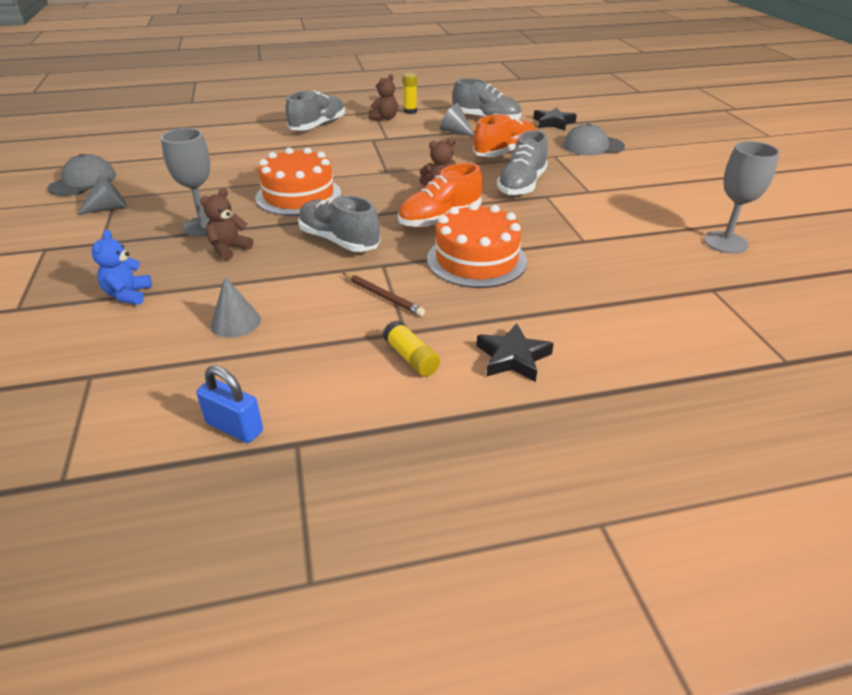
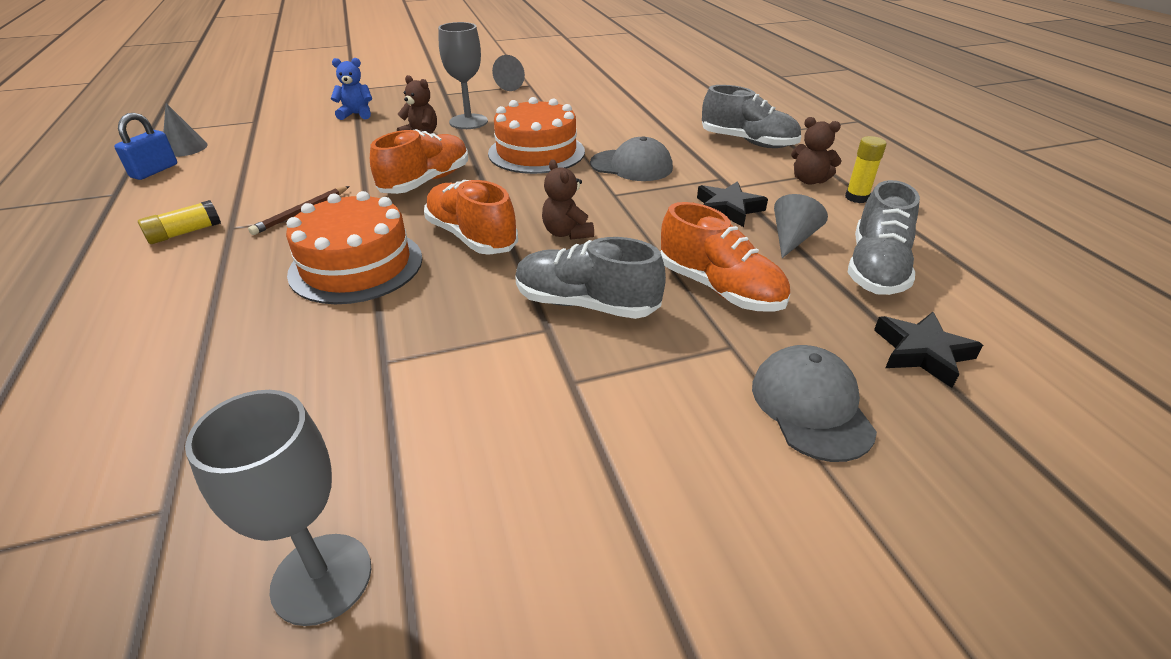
camera: 85 degrees right, 0 degrees up
(83, 181) = (559, 70): grey cap -> grey cap (631, 166)
(235, 322) = (294, 154): grey cone -> grey cone (184, 148)
(339, 241) = (426, 182): grey shoe -> orange shoe
(513, 357) = (139, 290): black star -> black star (728, 209)

